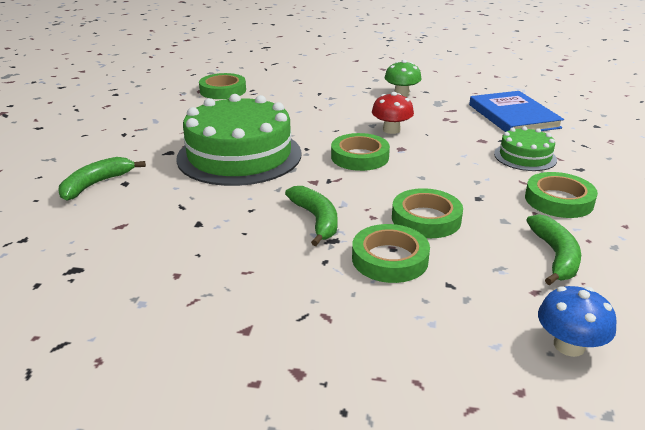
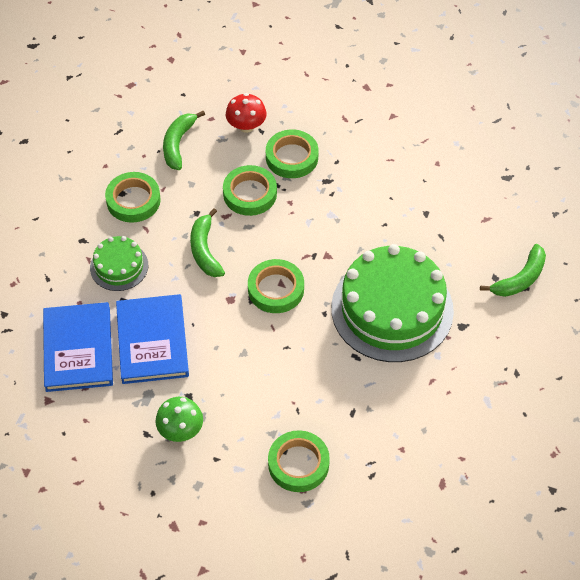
camera: 170 degrees left, 25 degrees up
(223, 90) = (410, 478): green tape -> green tape (298, 464)
(316, 220) = (334, 204): green banana -> green banana (205, 250)
(391, 130) = (227, 338): red mushroom -> red mushroom (246, 126)
(455, 124) = (152, 341): none -> blue book
(569, 345) = (216, 82): blue mushroom -> none

